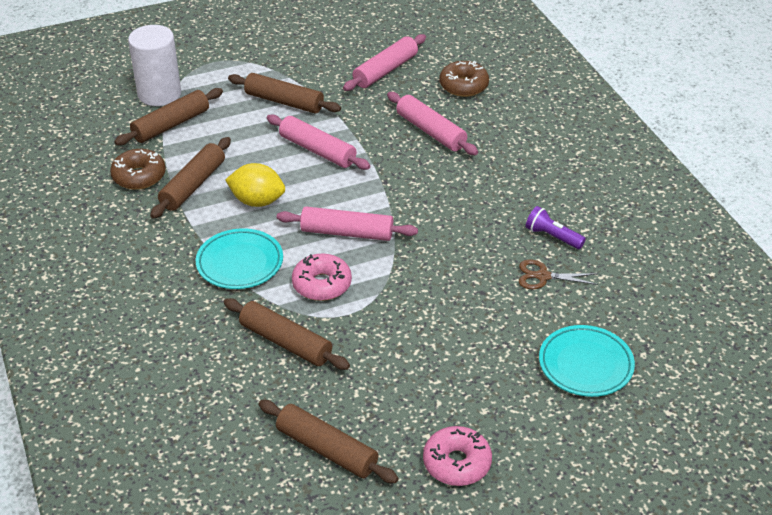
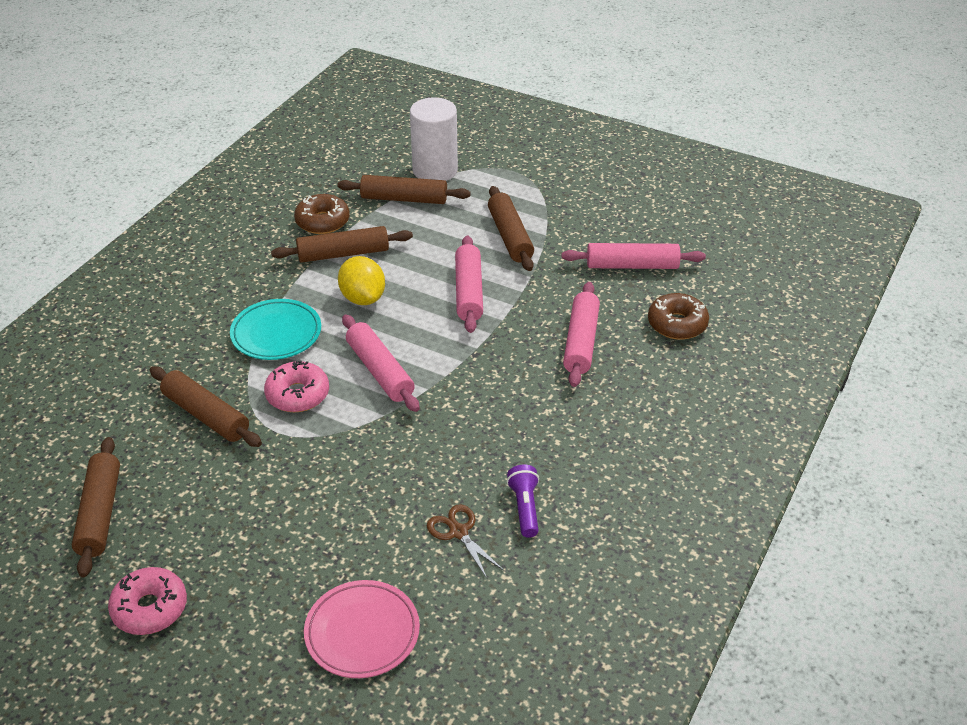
camera: 50 degrees right, 0 degrees up
(286, 342) = (206, 415): brown rolling pin -> brown rolling pin turned 45 degrees counterclockwise
(585, 365) = (362, 633): turquoise plate -> pink plate

